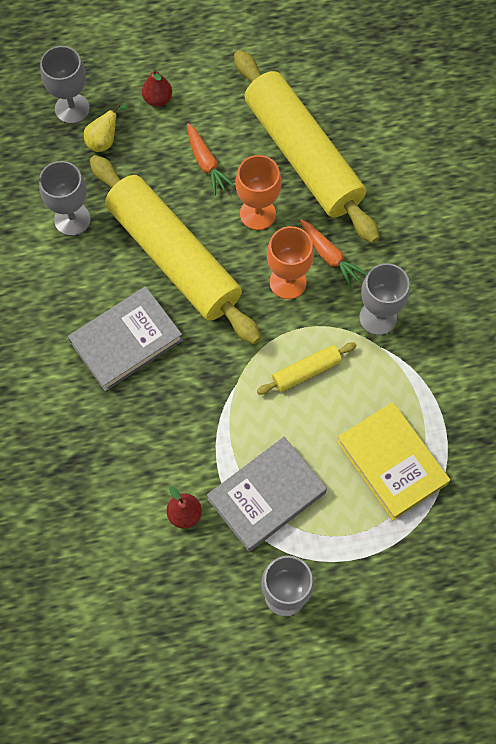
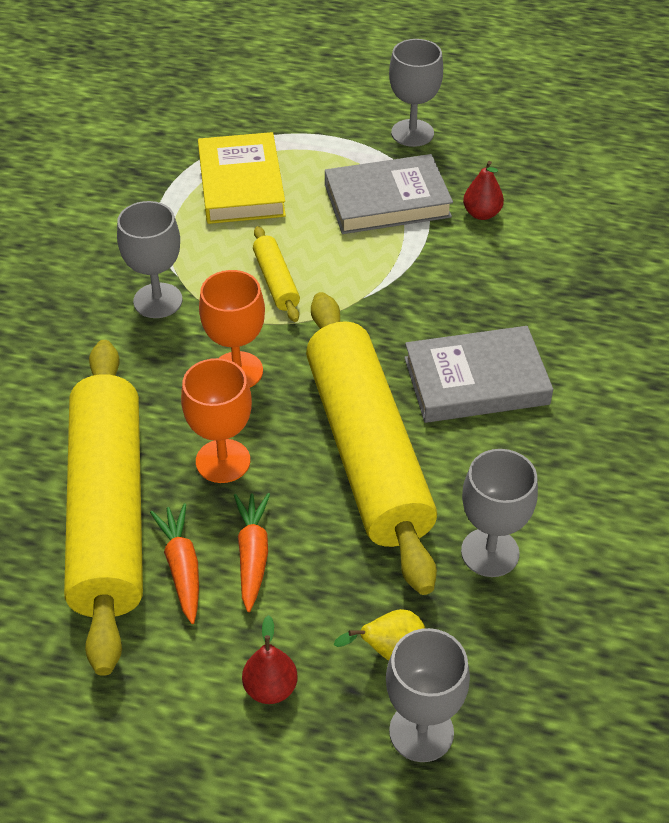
camera: 155 degrees left, 20 degrees down
(306, 371) = (276, 281): yellow rolling pin -> yellow rolling pin turned 75 degrees clockwise
(330, 257) = (166, 379): orange carrot -> orange carrot (182, 567)

